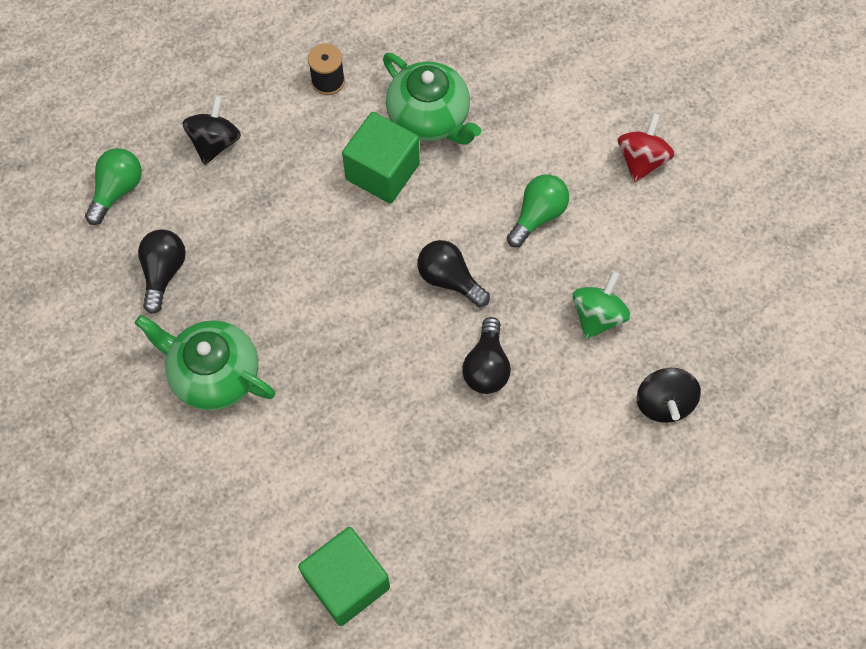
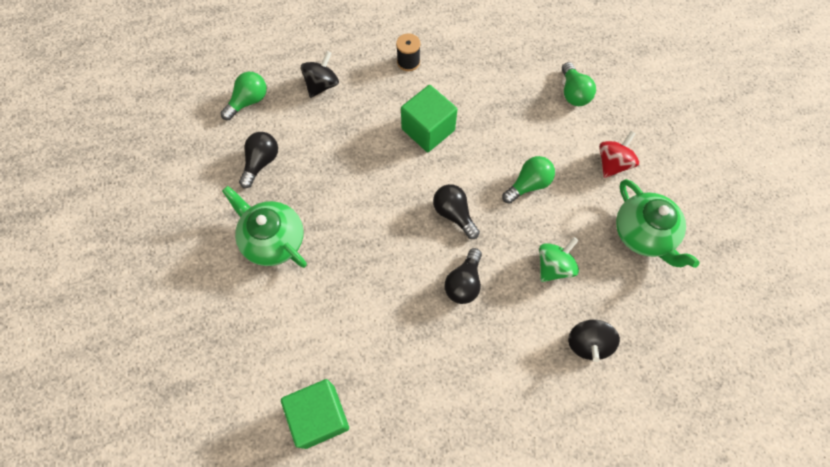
camera: 15 degrees right, 0 degrees up
(429, 118) = (470, 101): green teapot -> green teapot (643, 234)
(566, 74) = (573, 93): none -> green light bulb

